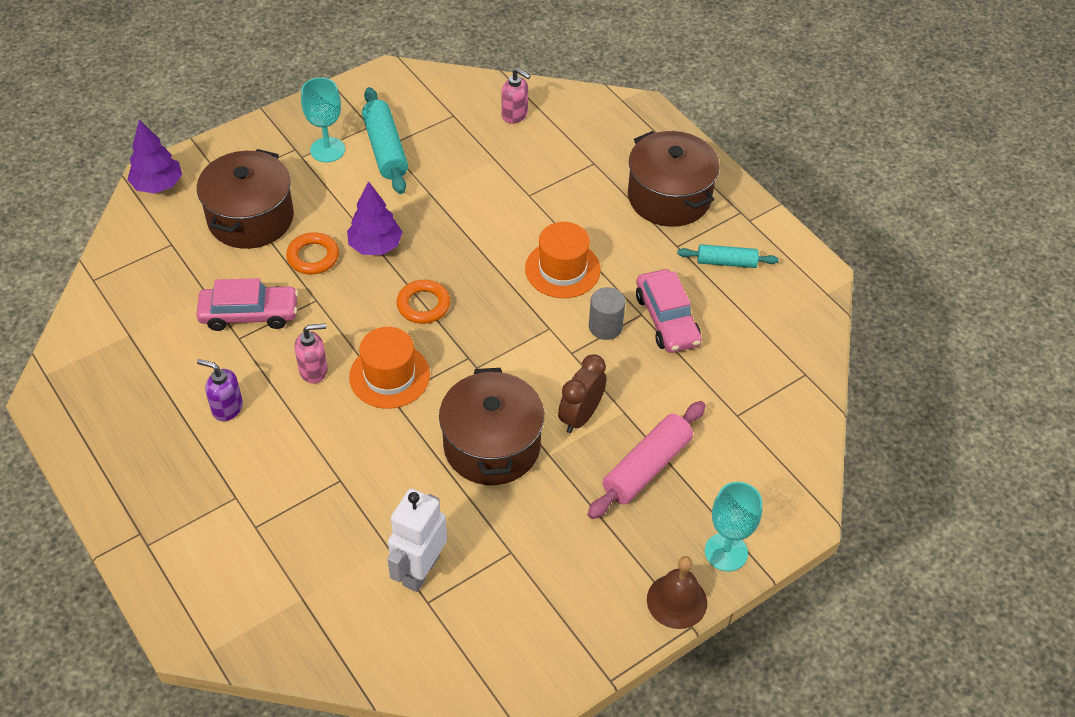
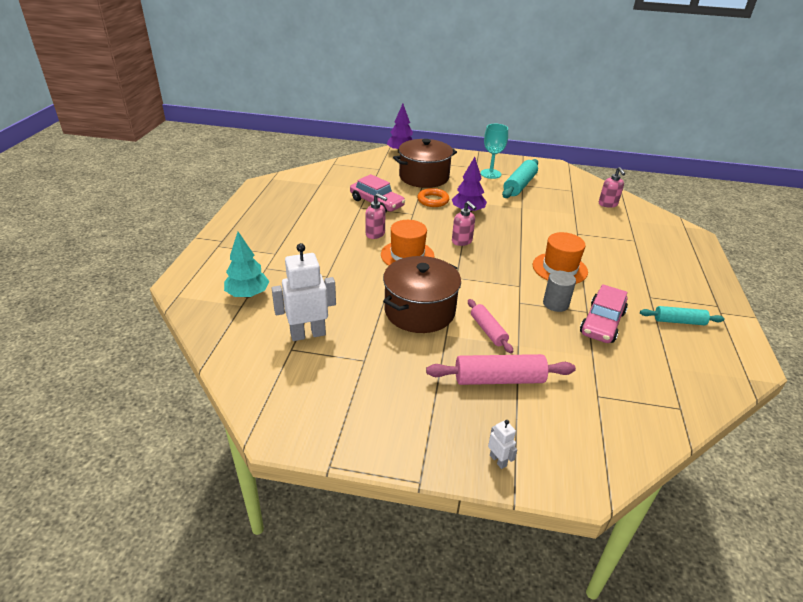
camera: 45 degrees right, 15 degrees down
(227, 408) = (320, 224): purple soap dispenser -> none
(288, 579) = (248, 294): none -> turquoise tree
(423, 305) = (462, 241): orange ring -> pink soap dispenser
(580, 416) = (488, 330): brown clock -> pink rolling pin
(669, 197) = (670, 275): brown pot -> none
(677, 601) = (428, 460): brown bell -> none
(726, 262) = (679, 321): turquoise rolling pin -> turquoise rolling pin turned 45 degrees counterclockwise
(726, 552) = (498, 460): turquoise goblet -> white robot

